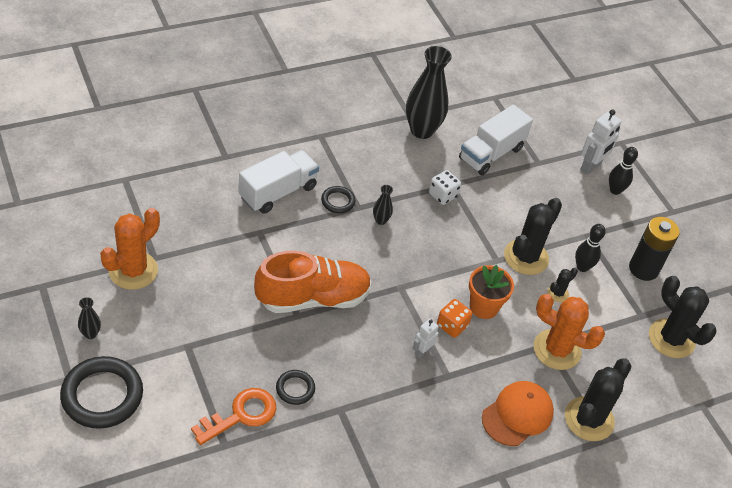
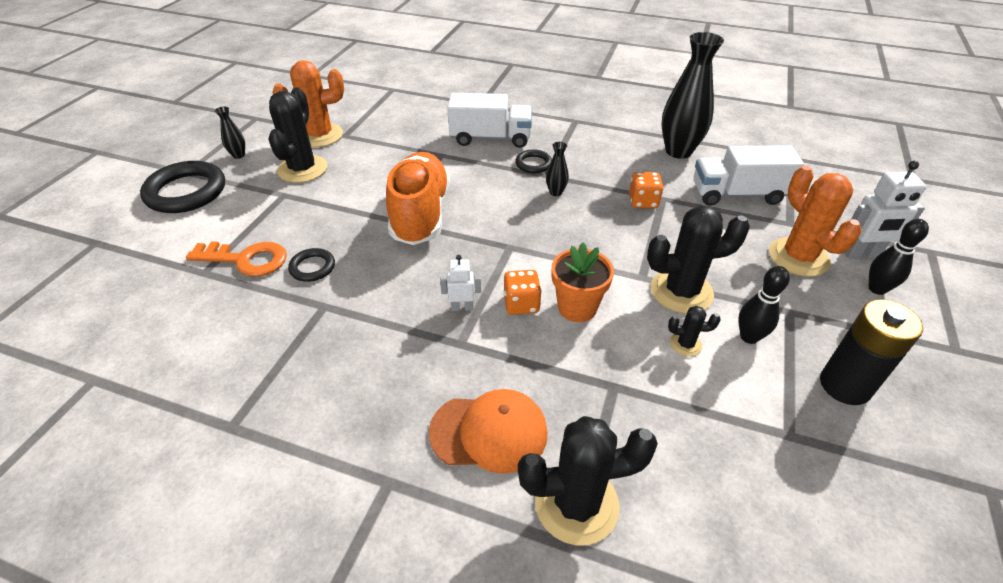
camera: 50 degrees right, 5 degrees down
(312, 298) = (420, 214): orange shoe -> orange shoe turned 120 degrees counterclockwise
(442, 195) = (643, 202): white dice -> orange dice
(557, 350) = (619, 398): orange cactus -> orange cactus (798, 257)
(671, 339) = (815, 492): black cactus -> black cactus (302, 169)

